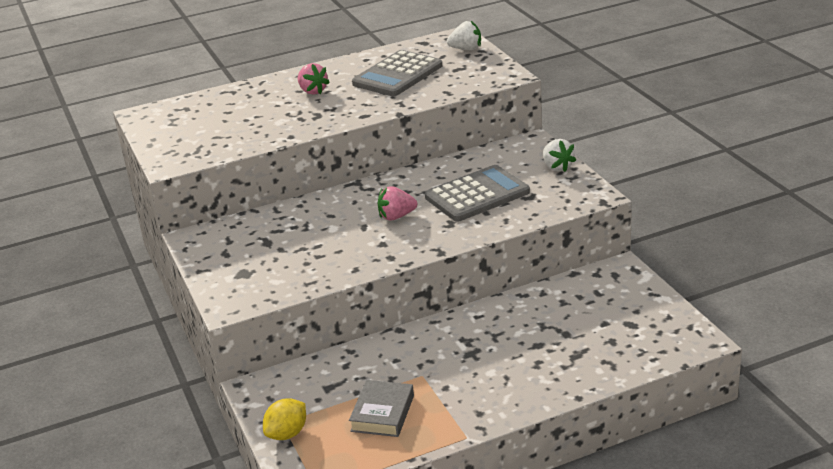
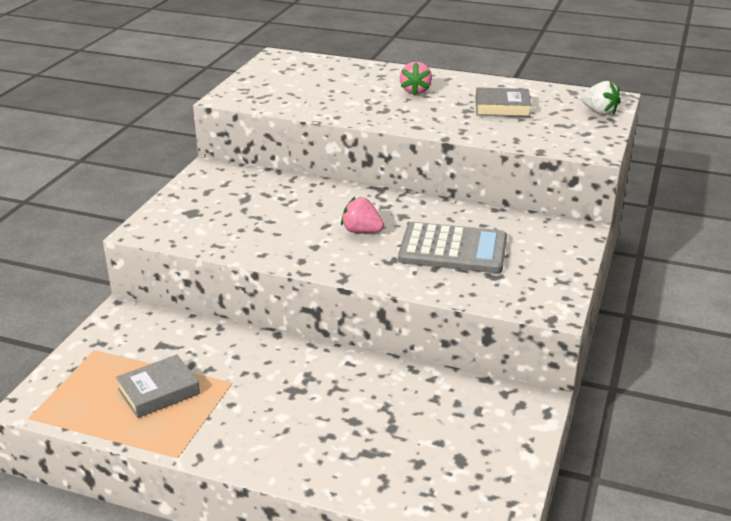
camera: 40 degrees right, 0 degrees up
(287, 434) = (82, 360): yellow lemon -> none
(397, 75) = (502, 108): grey calculator -> grey book
(557, 167) = (563, 264): white strawberry -> none

